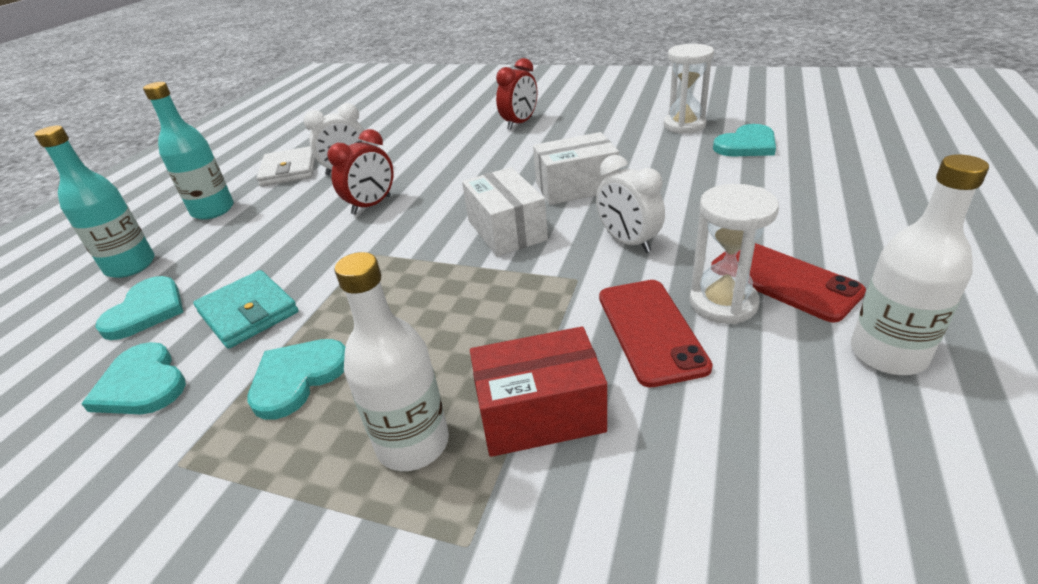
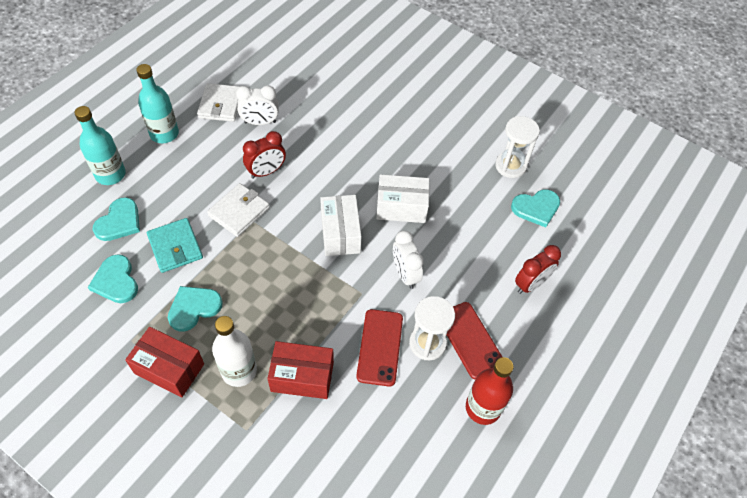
camera: 10 degrees right, 20 degrees up
(265, 486) = (169, 368): none -> red box
(344, 249) = (239, 212): none -> white wallet
(520, 123) = (399, 111): red clock -> red clock (531, 284)
(887, 354) = (483, 408): white bottle -> red bottle

